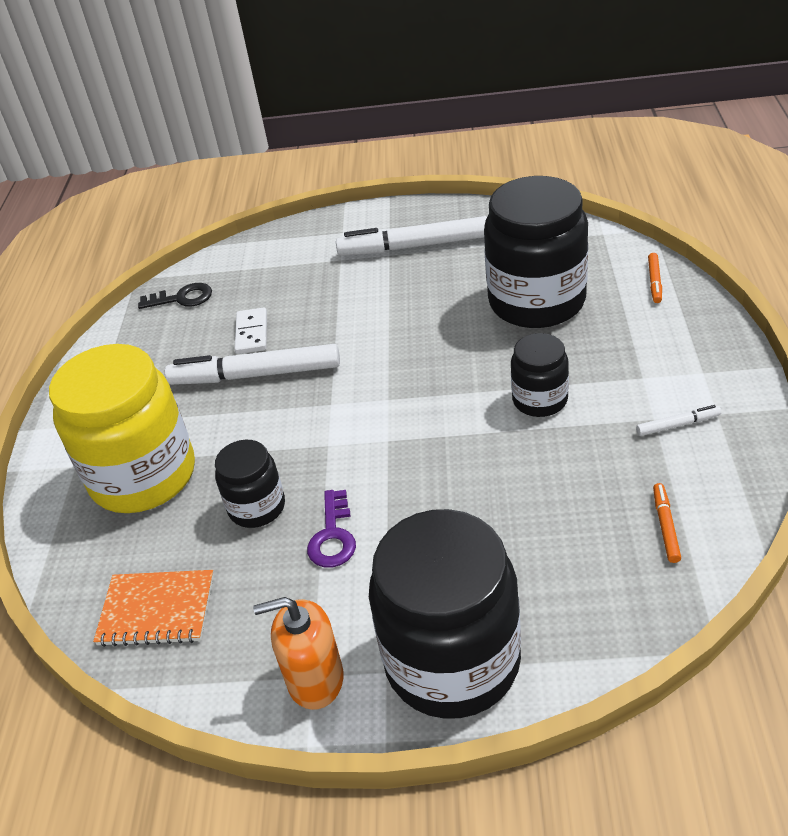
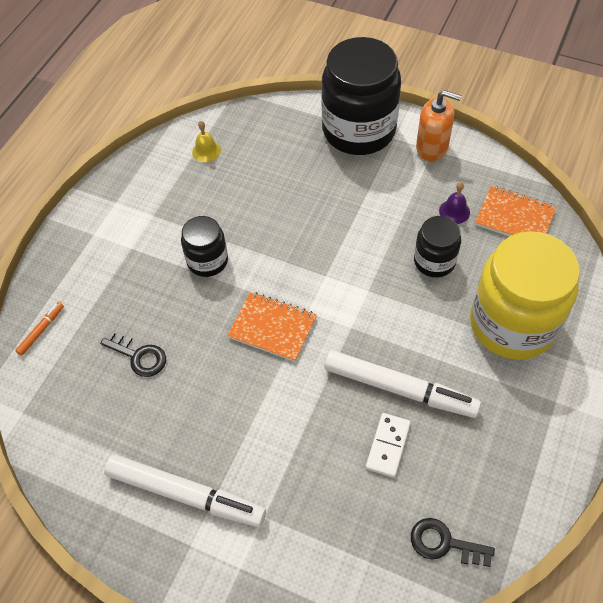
camera: 160 degrees left, 15 degrees up
(248, 584) = (454, 211): none -> purple bell
(333, 536) = (392, 220): purple key -> none
(417, 371) = (272, 328): none -> orange notebook
(537, 301) = (139, 356): black jar -> black key
(665, 526) = (206, 151): orange marker -> yellow bell
(678, 425) = (144, 205): white marker -> none

